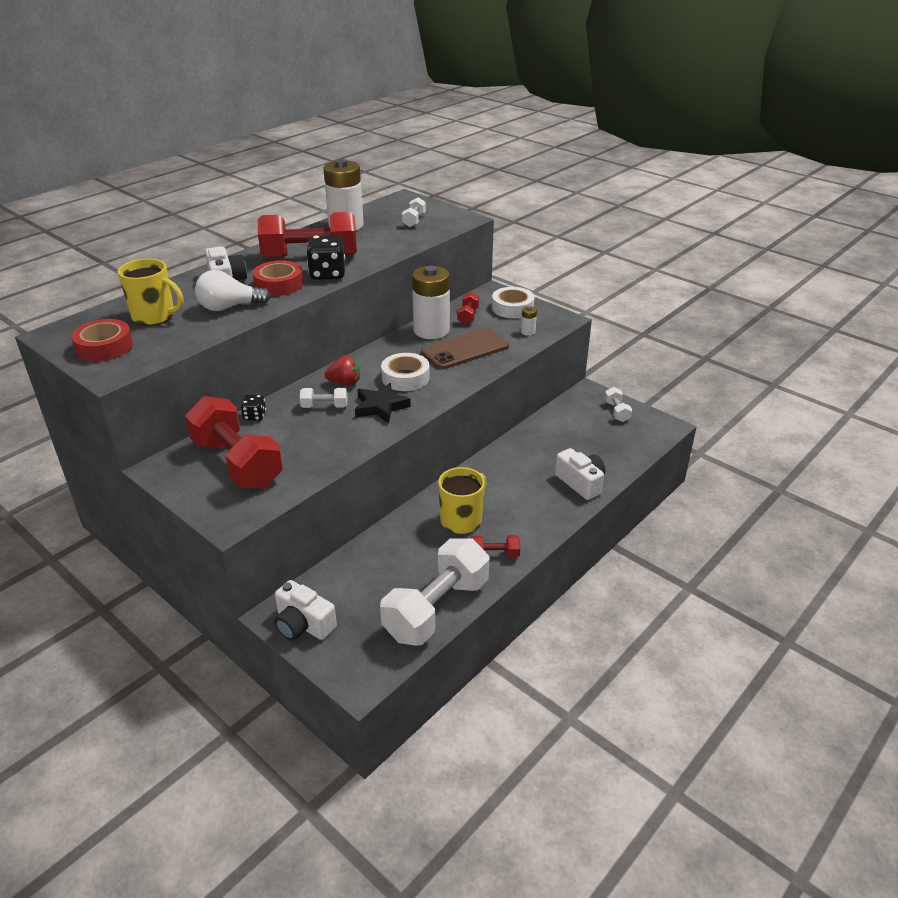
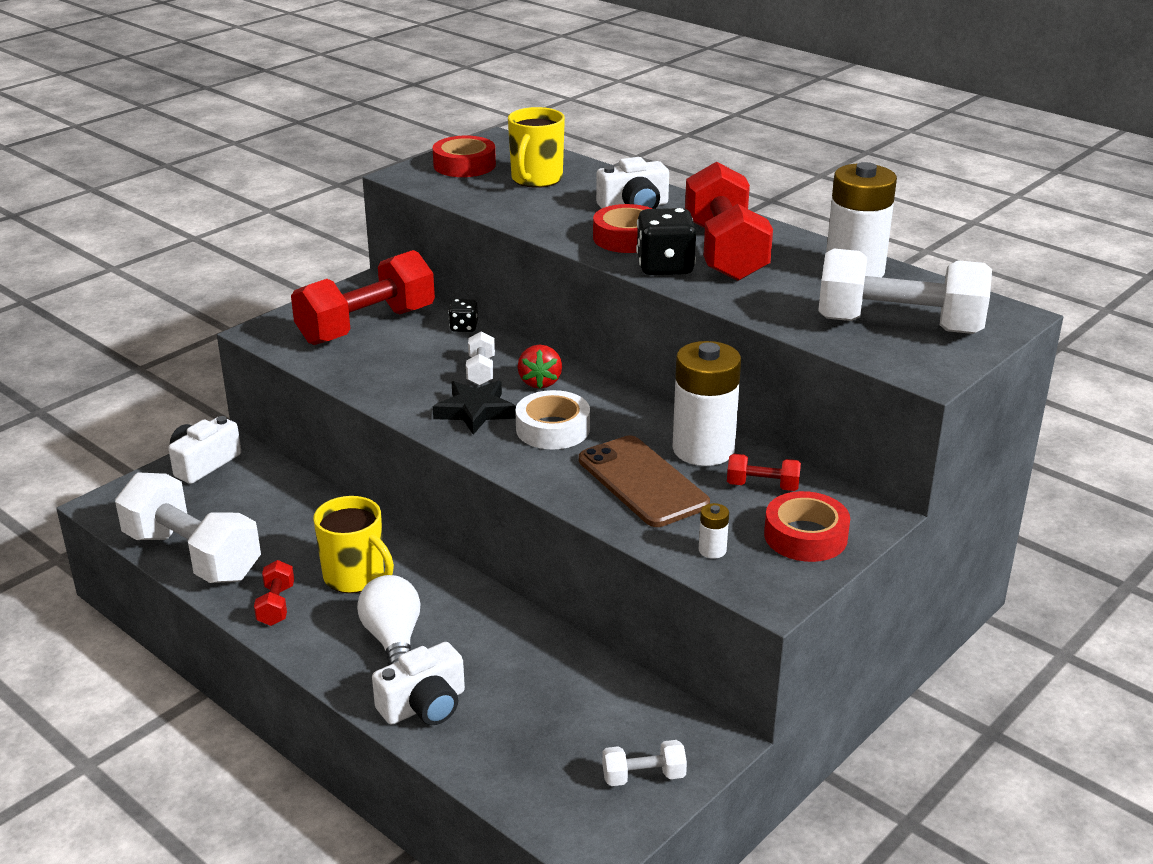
camera: 90 degrees right, 5 degrees down
(229, 307) = (559, 215): white light bulb -> white light bulb (393, 640)
(414, 220) = (898, 326): white dumbbell -> white dumbbell, size x2.29
(512, 308) = (805, 536): white tape -> red tape

